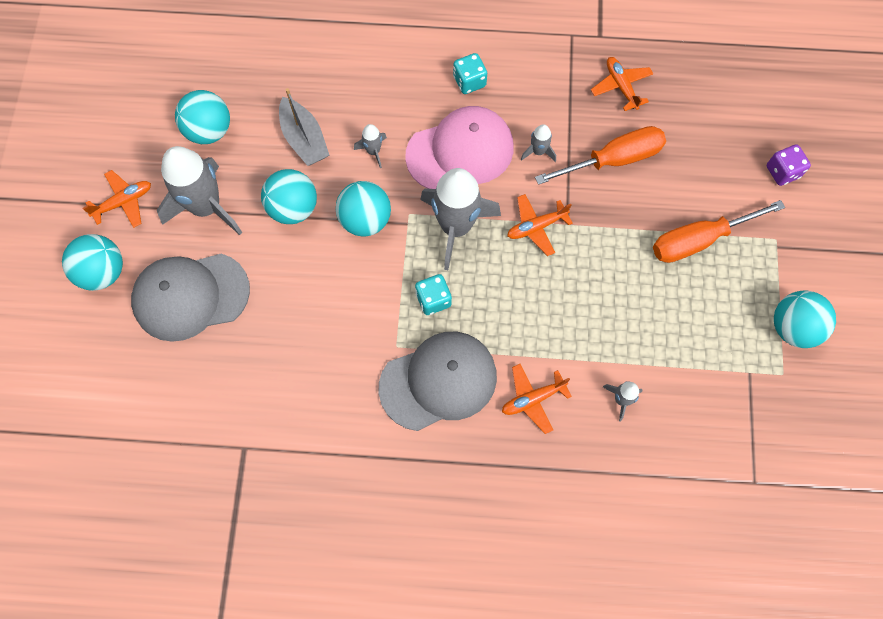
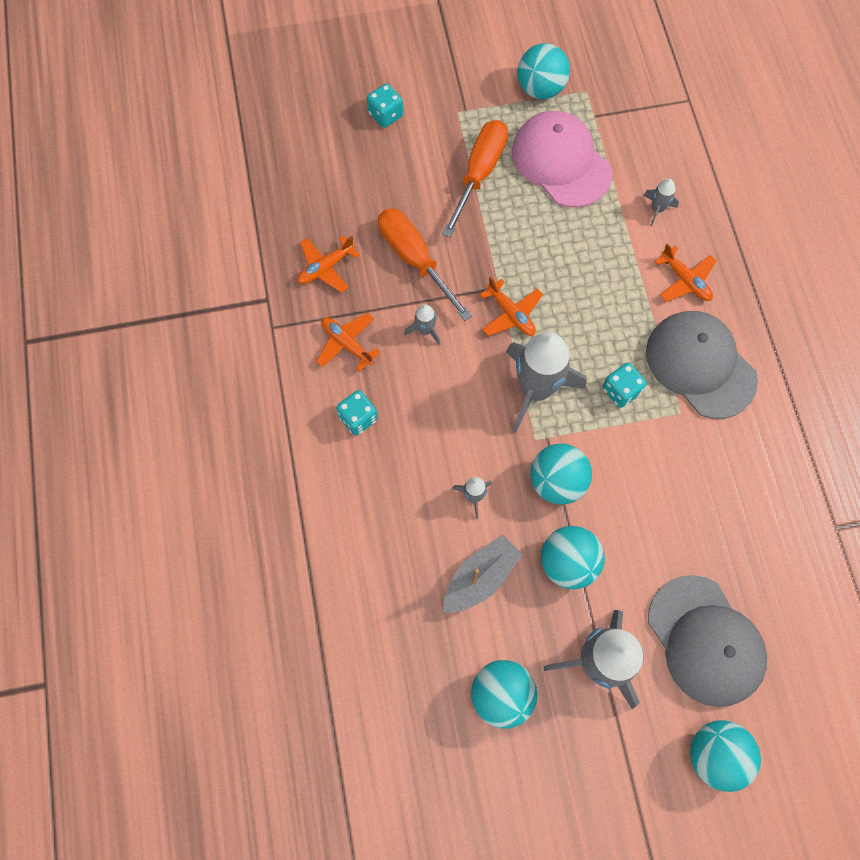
camera: 105 degrees left, 0 degrees up
(124, 202) = (623, 765): orange plane -> orange plane (347, 344)
(460, 151) = (447, 406): pink cap -> pink cap (561, 162)
(698, 240) = (479, 173): orange screwdriver -> orange screwdriver turned 120 degrees counterclockwise
(782, 172) = (385, 115): purple dice -> turquoise dice

